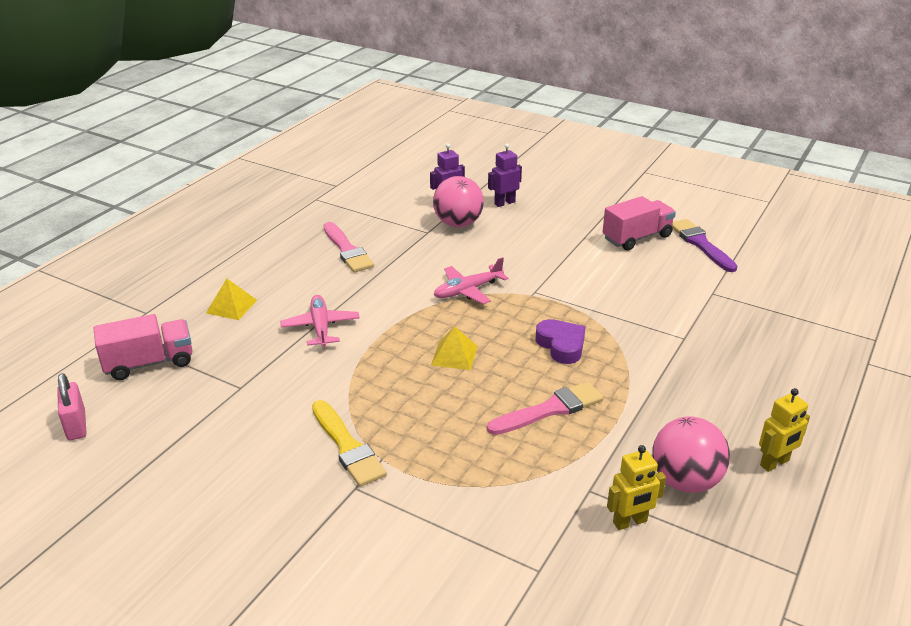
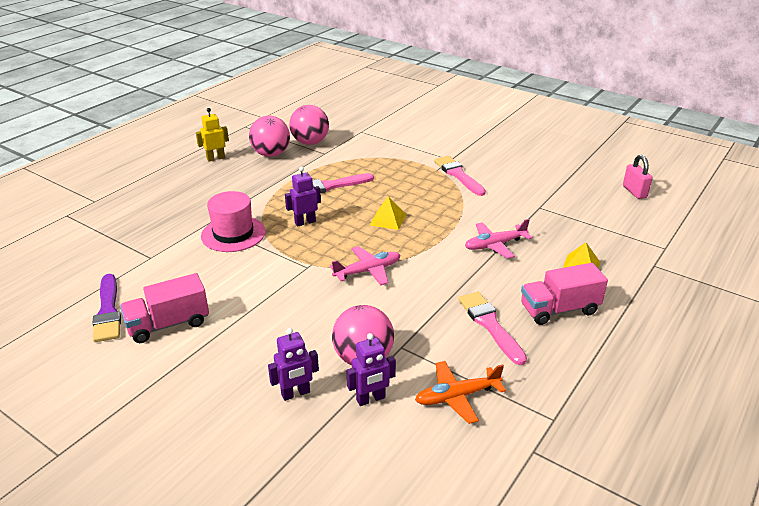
camera: 175 degrees left, 0 degrees up
(149, 363) = (617, 225): pink truck -> pink truck (559, 309)
(320, 327) = (495, 245): pink plane -> pink plane turned 75 degrees clockwise
(347, 446) = (458, 175): yellow brush -> pink brush
(383, 206) = (457, 396): none -> orange plane
(561, 345) = (305, 222): purple heart -> purple robot
(630, 522) = (310, 142): yellow robot -> pink ball
(641, 325) = (233, 234): none -> pink hat

